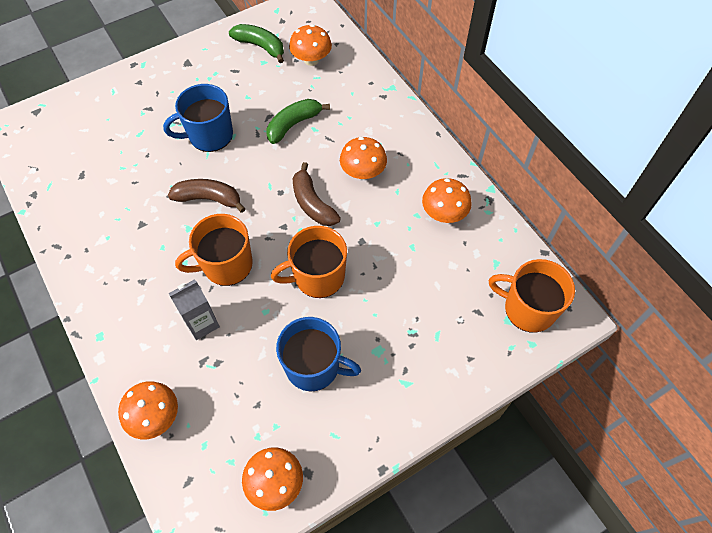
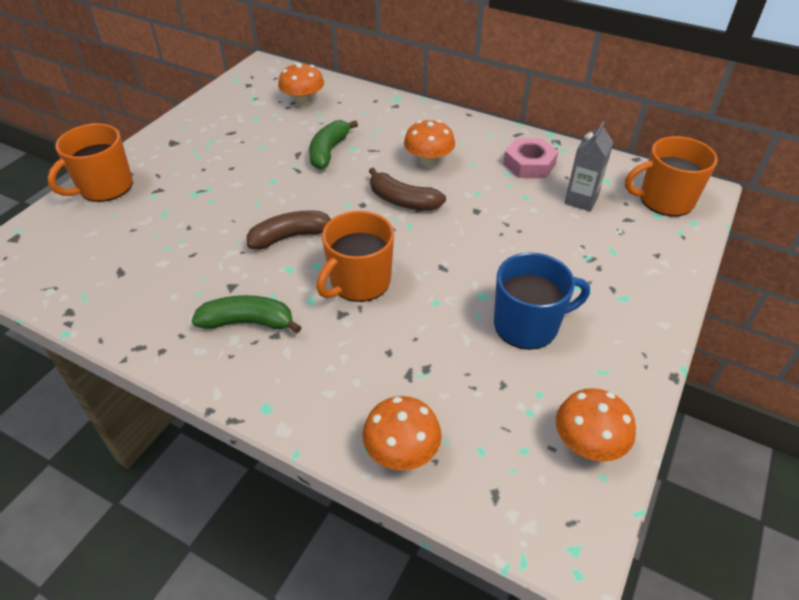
camera: 30 degrees left, 15 degrees down
(202, 323) = (378, 342): grey carton -> grey carton (581, 200)
(209, 135) = (247, 188): blue mug -> none
(260, 46) = (242, 108): green banana -> green banana (248, 322)
(318, 276) = (461, 253): orange mug -> orange mug (104, 187)
(444, 213) = (529, 164): orange mushroom -> pink nut

